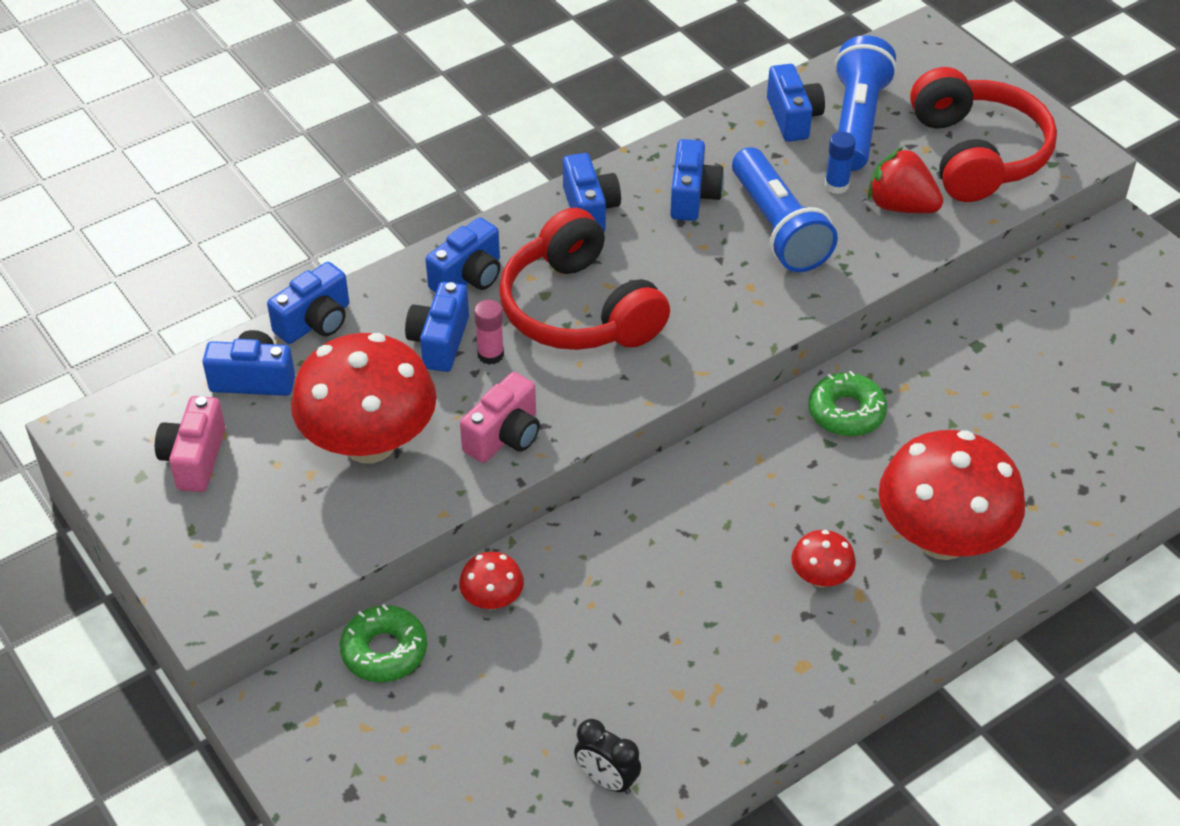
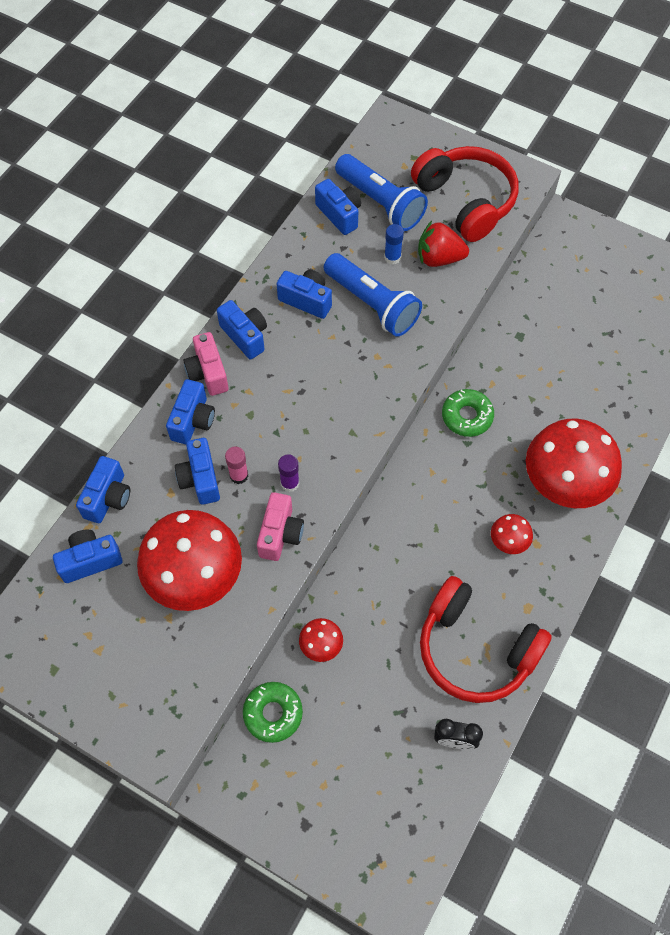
camera: 25 degrees left, 15 degrees up
(195, 459) = (84, 640): pink camera -> pink camera (208, 373)
(550, 385) = (290, 483): none -> purple glue stick
(579, 310) = (278, 417): red headphones -> red headphones (475, 649)
(693, 196) = (306, 300): blue camera -> blue camera turned 45 degrees counterclockwise
(856, 121) = (381, 203): blue flashlight -> blue flashlight turned 150 degrees clockwise

